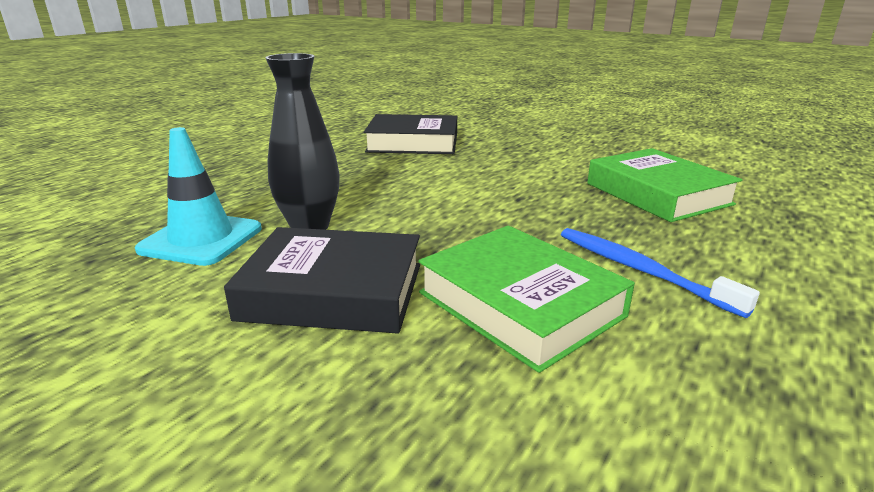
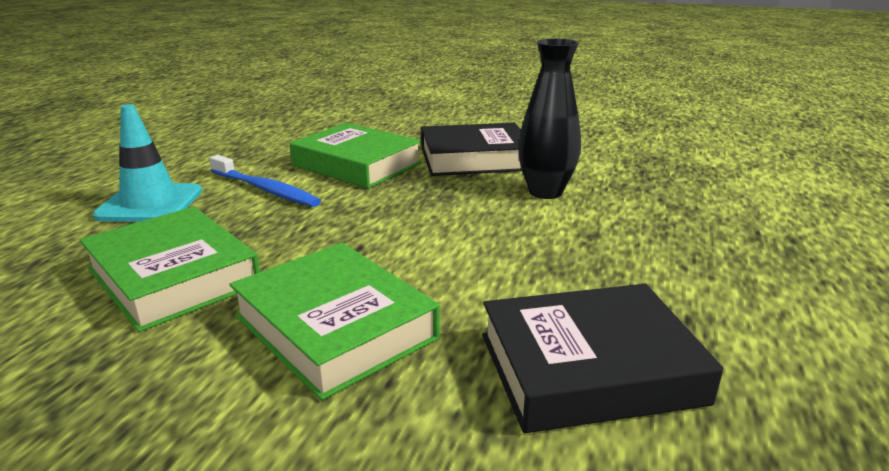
camera: 165 degrees right, 0 degrees up
(201, 239) = (612, 174): turquoise traffic cone -> turquoise traffic cone (150, 204)
(533, 163) = (335, 327): none -> green book

